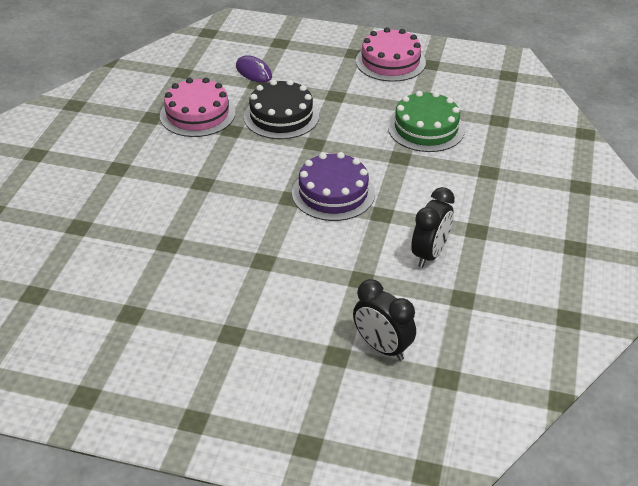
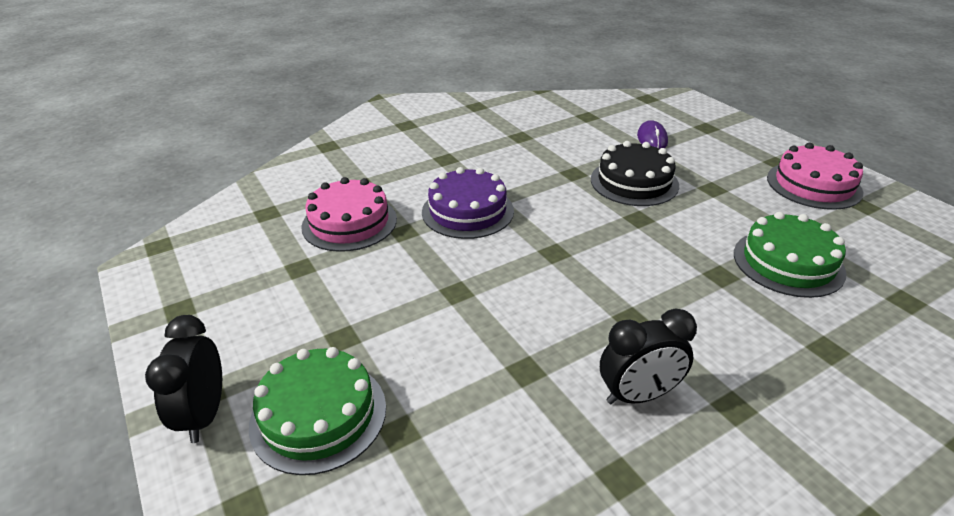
camera: 45 degrees right, 5 degrees down
(197, 114) = (560, 149): pink cake -> pink cake (349, 222)
(281, 380) = (318, 415): none -> green cake
(333, 193) = (602, 270): purple cake -> purple cake (467, 211)
(382, 347) = (454, 461): black clock -> black clock (204, 415)

